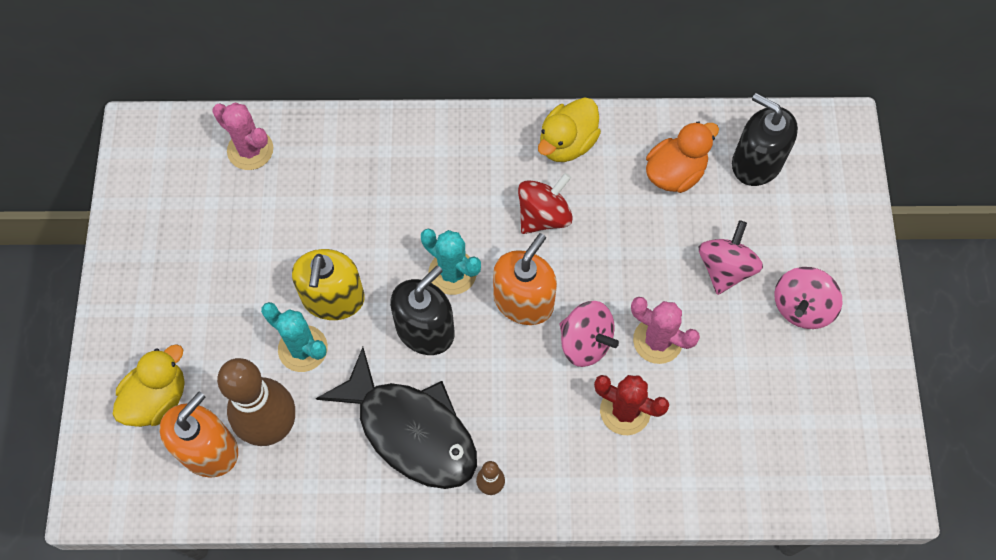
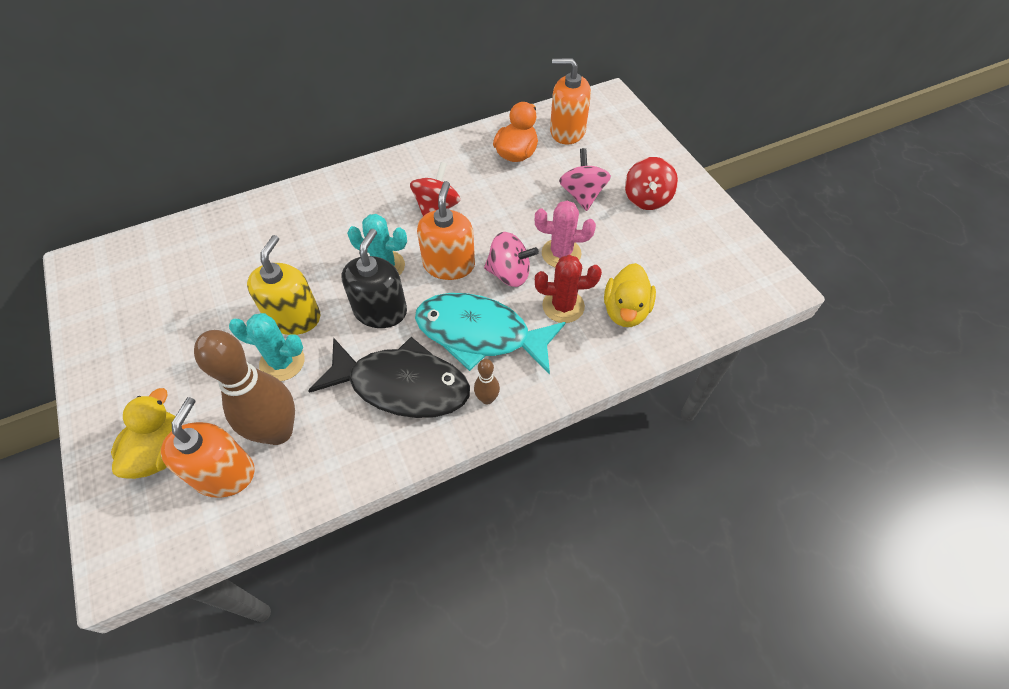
camera: 25 degrees left, 10 degrees down
(250, 150) = (183, 244): pink cactus -> none
(333, 298) = (294, 317): yellow soap dispenser -> yellow soap dispenser turned 150 degrees counterclockwise
(518, 406) = (480, 334): none -> turquoise fish
(567, 143) = (432, 161): yellow duck -> yellow duck (625, 310)
(756, 162) = (567, 131): black soap dispenser -> orange soap dispenser
(801, 307) = (647, 199): pink spinning top -> red spinning top

